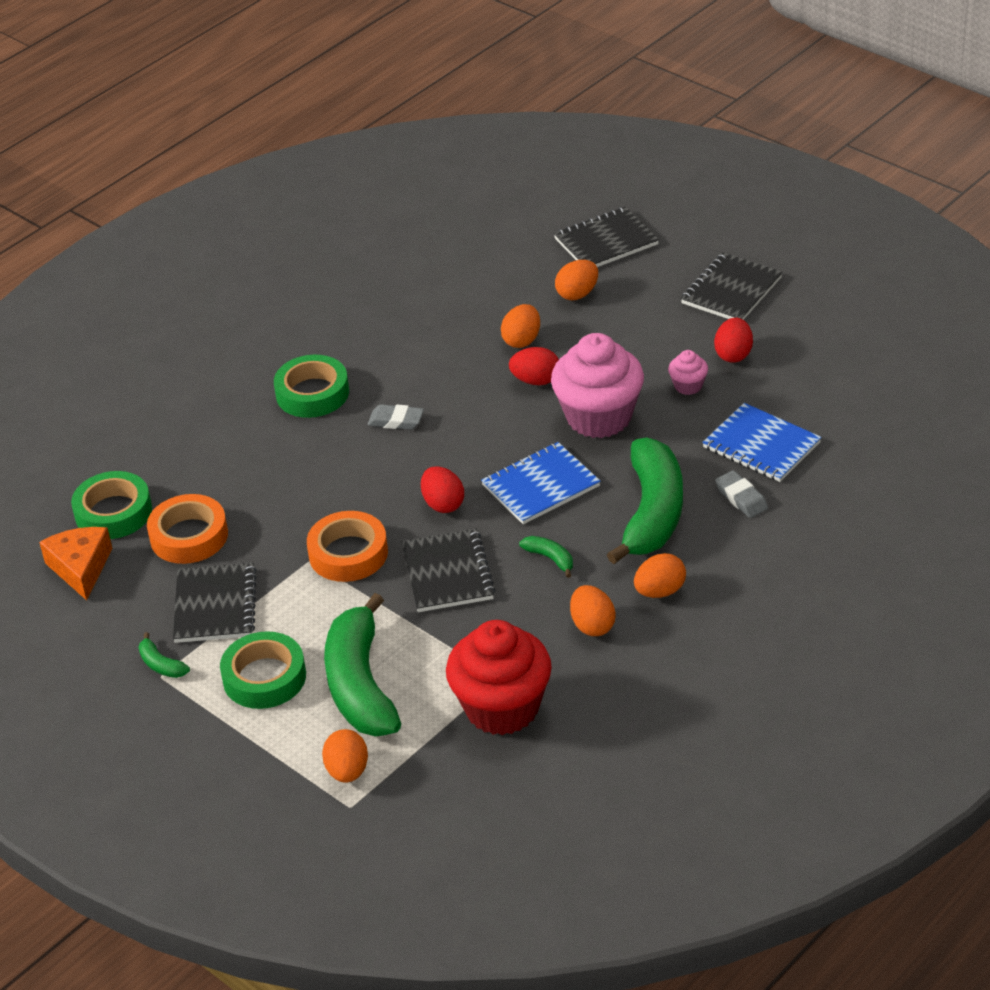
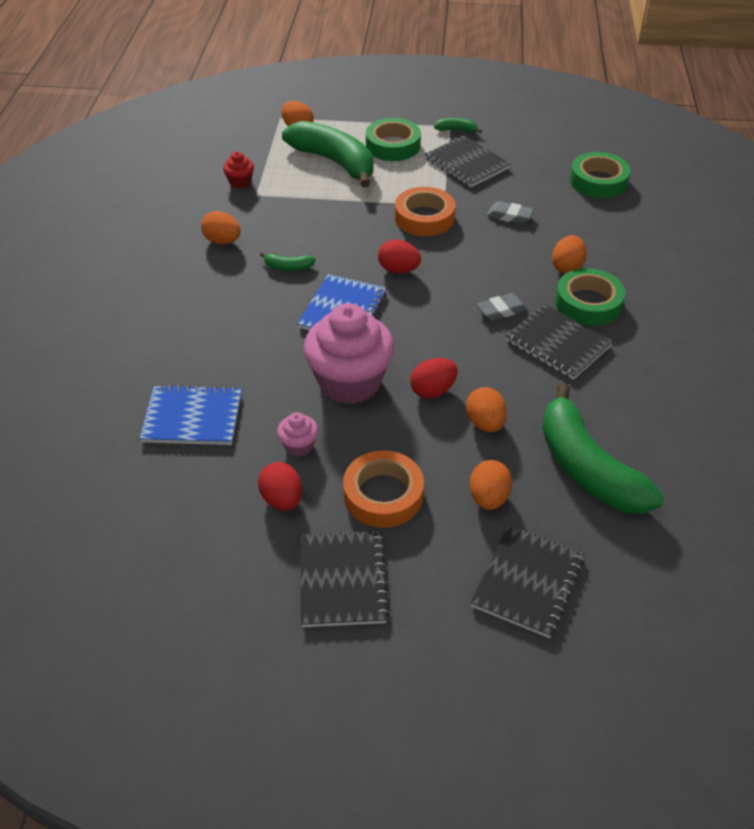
camera: 140 degrees right, 5 degrees up
(81, 568) = (569, 150): orange cheese -> none
(189, 536) = (534, 188): orange tape -> orange tape (383, 495)
(448, 573) = (348, 232): black notebook -> black notebook (557, 344)
(502, 708) = (240, 182): red cupcake -> red cupcake, size x0.44
(652, 513) = (241, 326): green banana -> green banana (587, 468)
(660, 591) = (193, 278): orange egg -> orange egg (567, 267)
(741, 498) = (179, 366): grey eraser -> grey eraser (509, 216)

